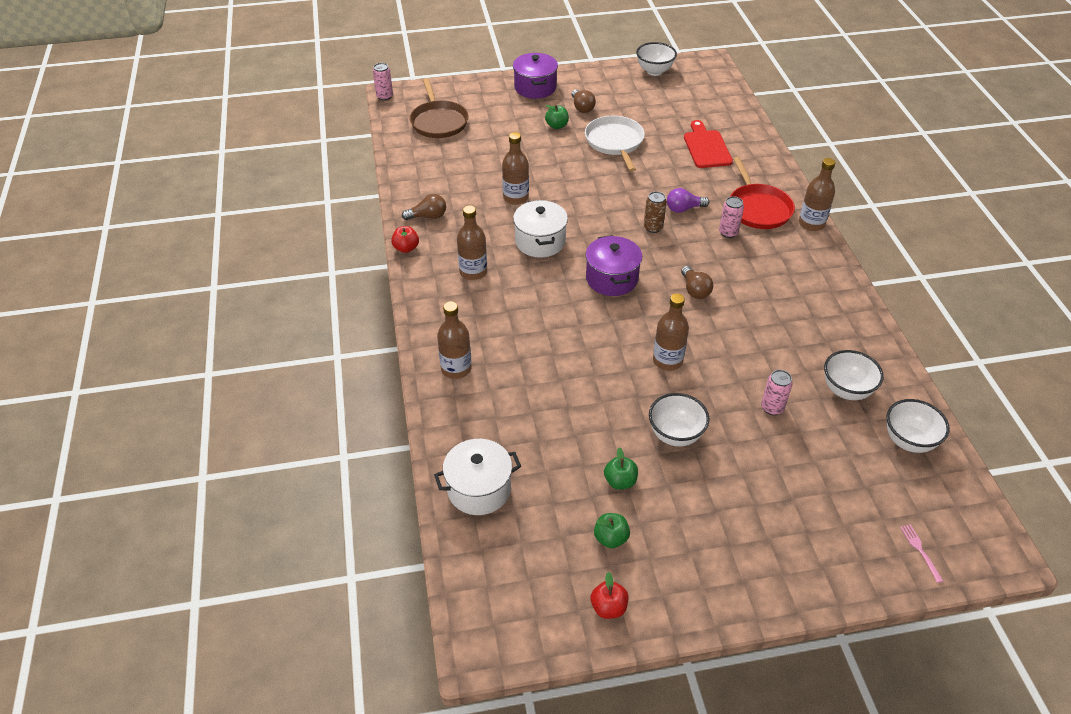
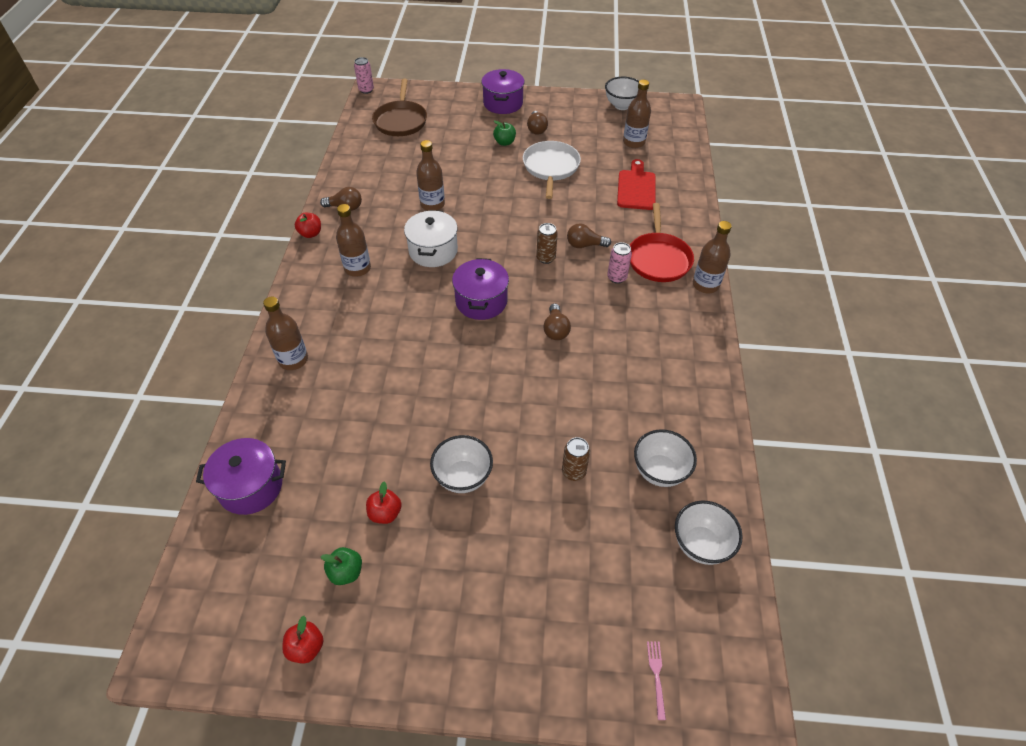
camera: 15 degrees right, 5 degrees up
(479, 489) = (251, 486): white pot -> purple pot
(620, 481) = (385, 513): green apple -> red apple
(667, 361) = (493, 397): brown bottle -> brown bottle (633, 142)
(684, 209) = (584, 245): purple light bulb -> brown light bulb
(772, 408) = (573, 472): pink can -> brown can

